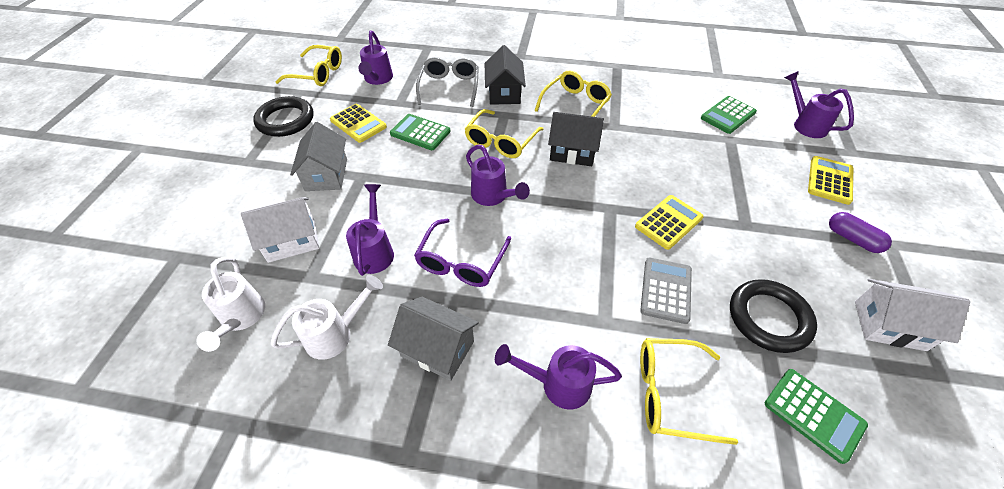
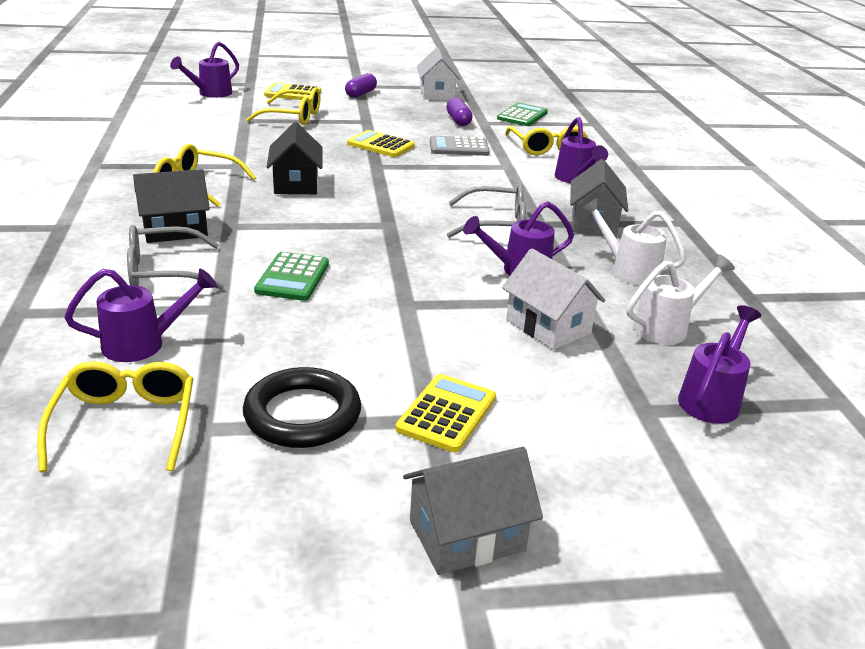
camera: 110 degrees left, 20 degrees down
(326, 175) = (419, 332): grey house -> grey house (467, 535)
(358, 123) = (287, 333): yellow calculator -> yellow calculator (446, 413)
(461, 262) = (495, 224): purple glasses -> grey glasses
(493, 196) = (394, 218): purple watering can -> purple watering can (712, 398)
(501, 141) = (291, 222): yellow glasses -> yellow glasses (293, 116)
(728, 115) = (202, 118): green calculator -> none
(768, 318) = (458, 120): black ring -> purple capsule

